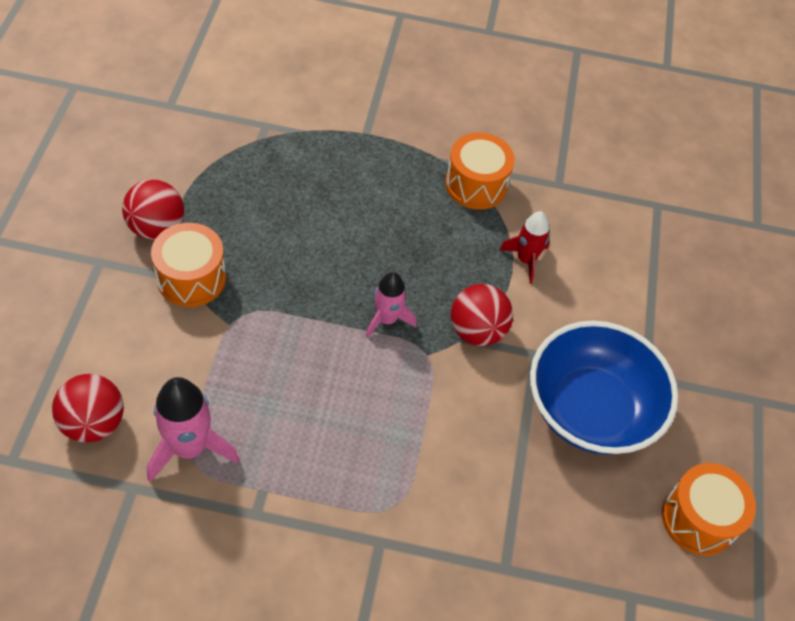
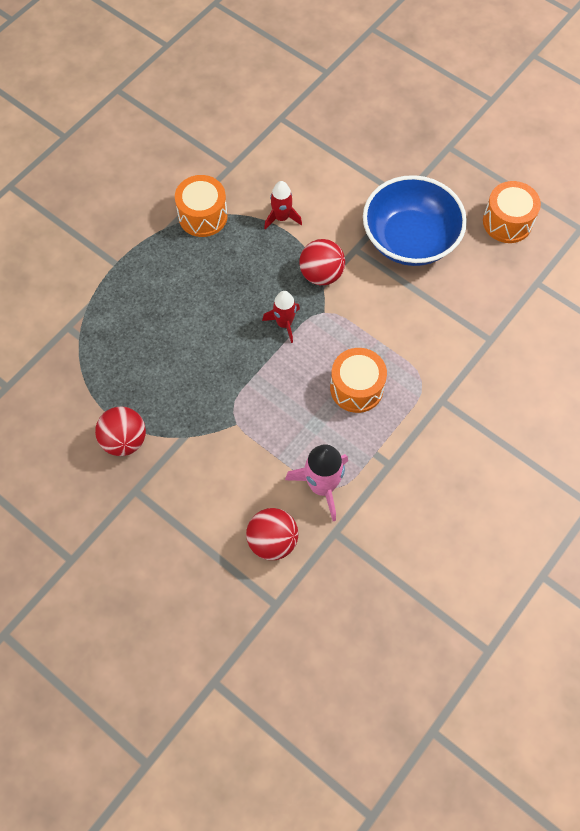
camera: 55 degrees left, 10 degrees up
(191, 278) = (183, 433): orange drum -> orange drum (356, 388)
(387, 319) = (284, 323): pink rocket -> red rocket

